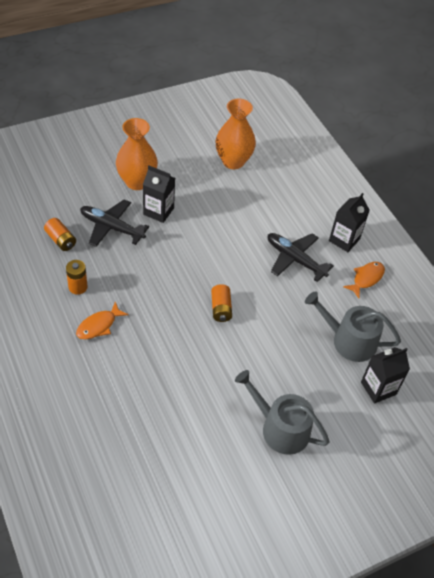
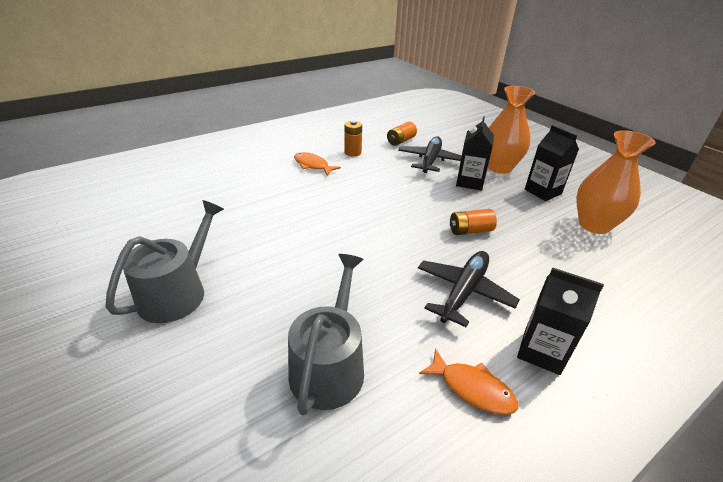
camera: 85 degrees right, 15 degrees down
(221, 308) = (353, 232): orange battery -> orange battery (470, 231)
(378, 388) = (234, 413): black carton -> black carton (542, 191)

